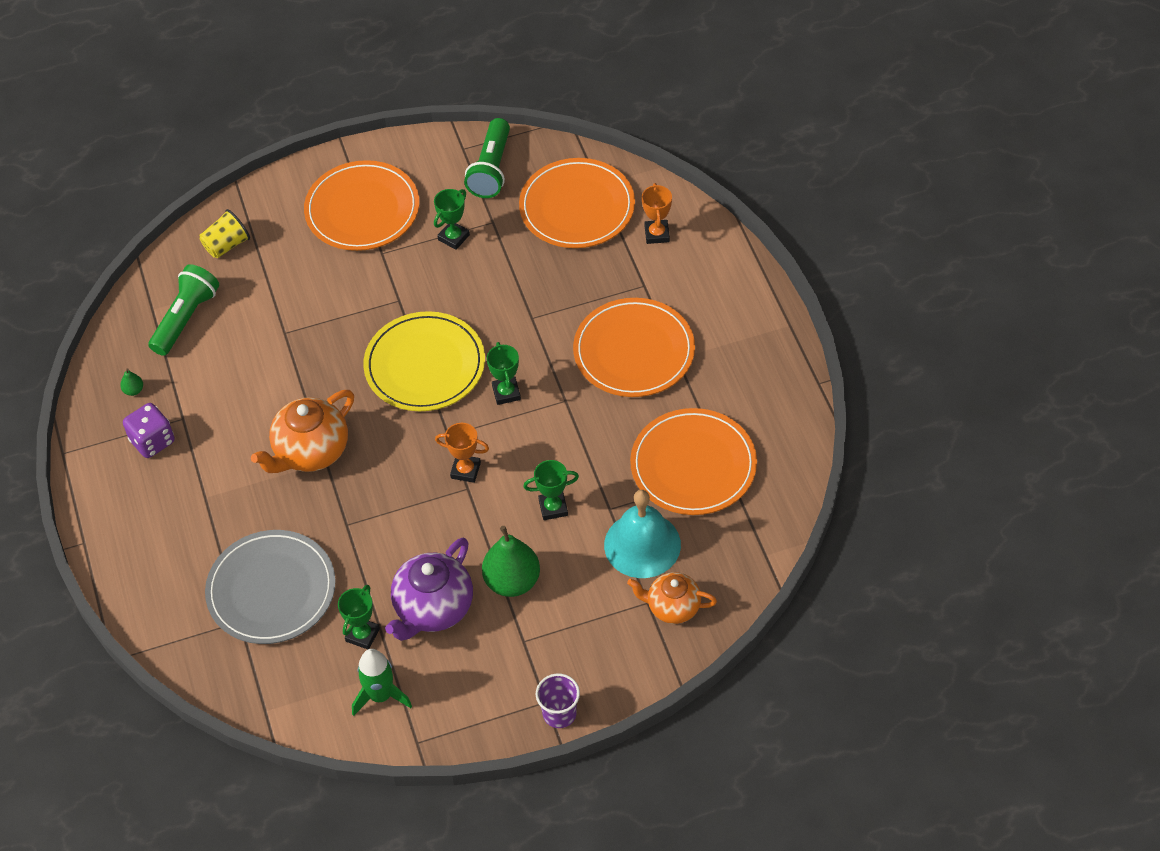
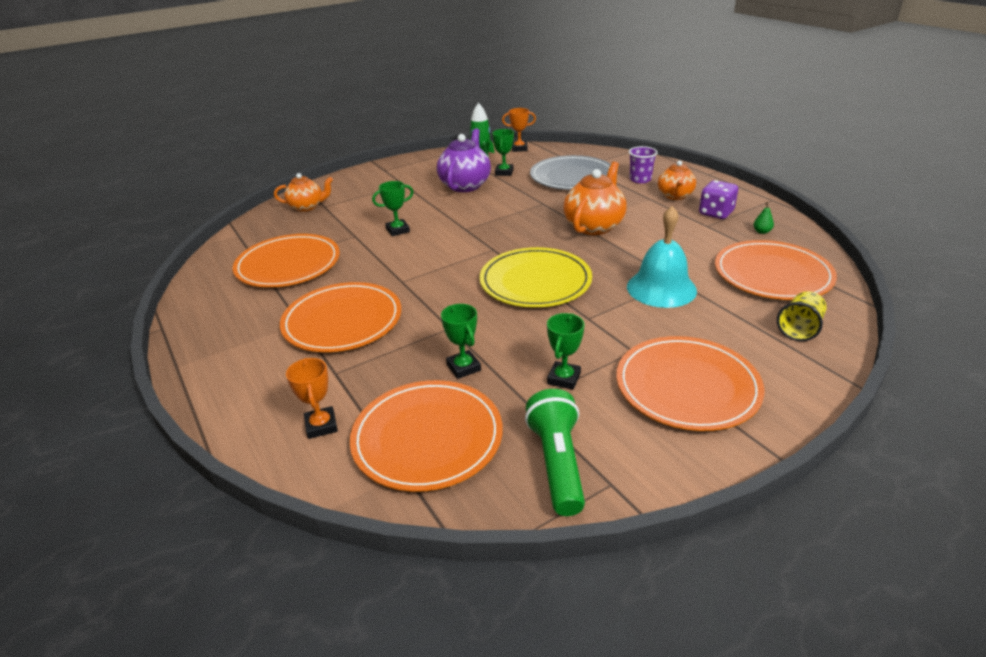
camera: 165 degrees right, 20 degrees down
(170, 495) = (675, 196): none -> orange teapot
(186, 318) = (772, 274): green flashlight -> orange plate
(465, 470) = (470, 236): orange trophy -> orange trophy (519, 148)
(506, 393) = (455, 277): green trophy -> green trophy (463, 367)
(512, 581) = (417, 200): green pear -> none
(559, 713) = (375, 168): purple cup -> purple cup (640, 179)
(642, 544) = (329, 225): turquoise bell -> turquoise bell (661, 288)

